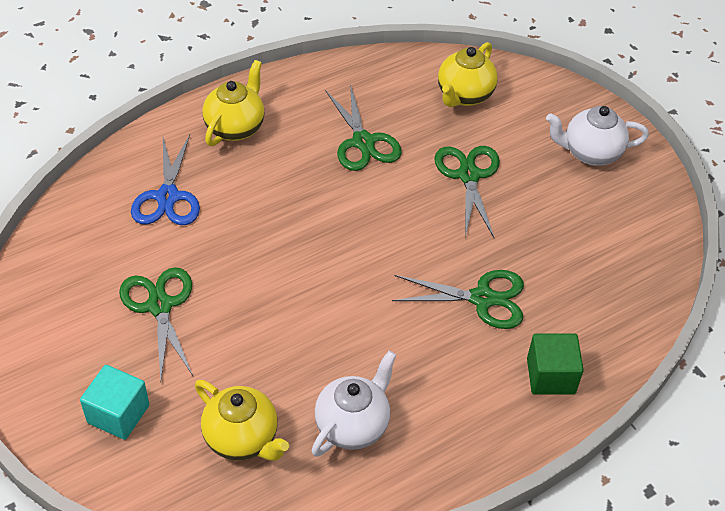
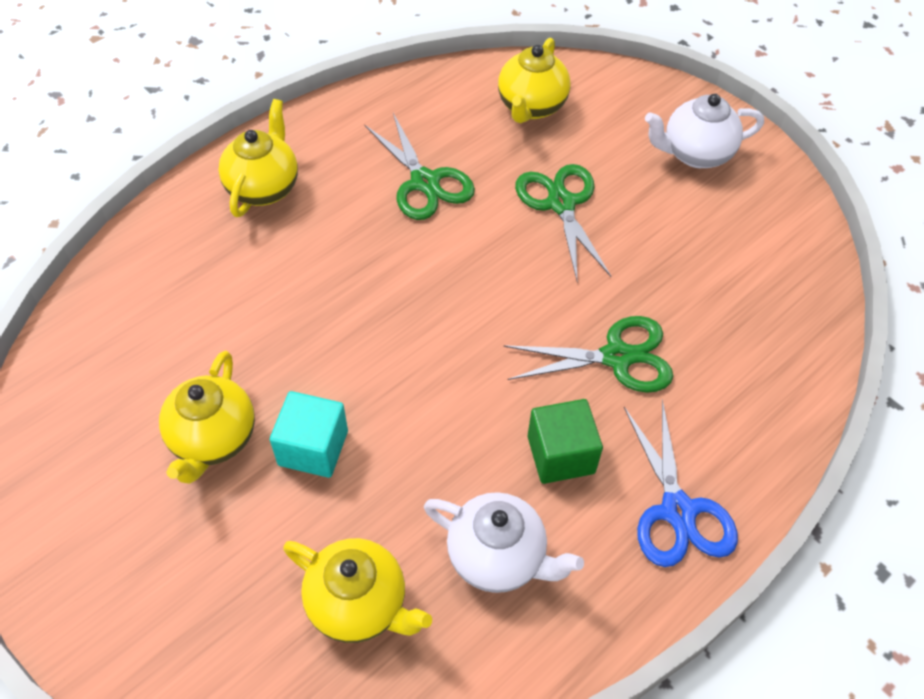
camera: 10 degrees left, 5 degrees up
(118, 414) = (186, 602): turquoise cube -> turquoise cube (313, 448)
(160, 306) = (213, 439): green scissors -> yellow teapot
(167, 197) = (195, 291): blue scissors -> blue scissors (677, 510)
(353, 425) = (498, 557): white teapot -> white teapot turned 90 degrees clockwise
(550, 376) = (725, 443): green cube -> green cube (561, 454)

